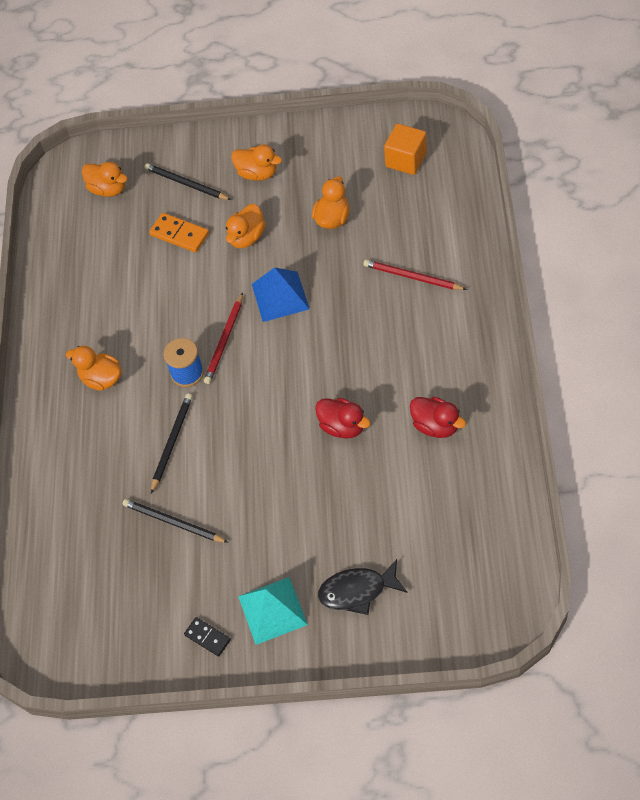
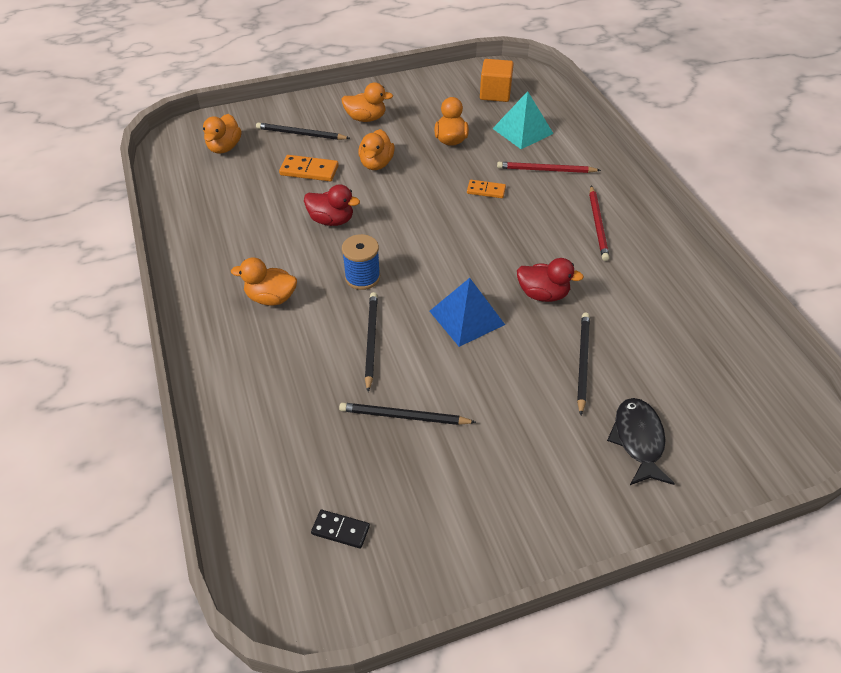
camera: 25 degrees left, 10 degrees down
(108, 189) = (224, 147): orange duck -> orange duck turned 90 degrees clockwise
(207, 637) = (495, 529): black domino -> black domino (340, 530)
(224, 341) = (390, 245): red pencil -> red pencil (598, 225)
(272, 610) = (556, 481): turquoise pyramid -> turquoise pyramid (522, 131)
(280, 296) = (429, 202): blue pyramid -> blue pyramid (466, 317)
(341, 292) = (486, 190): none -> orange domino
(345, 505) = (582, 362): none -> black pencil
(357, 591) = (638, 440): black fish -> black fish turned 120 degrees clockwise
(436, 425) = (632, 277): red duck -> red duck (331, 220)

